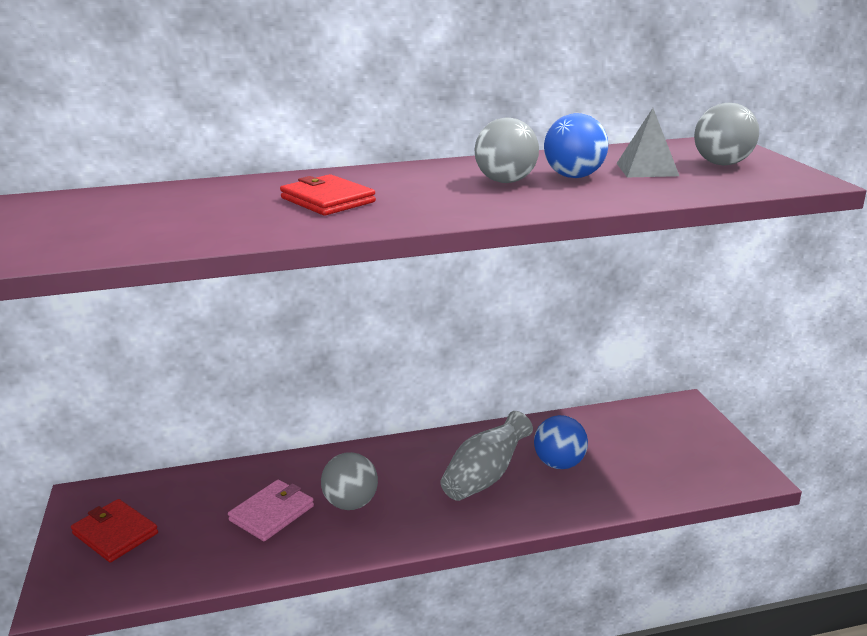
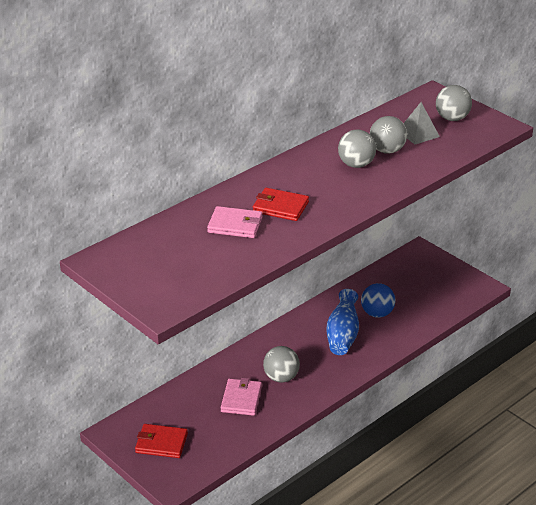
camera: 30 degrees left, 10 degrees up
(234, 205) = (235, 225): none -> pink wallet
(485, 477) = (342, 336): grey vase -> blue vase
(574, 176) = (387, 150): blue ball -> grey ball

